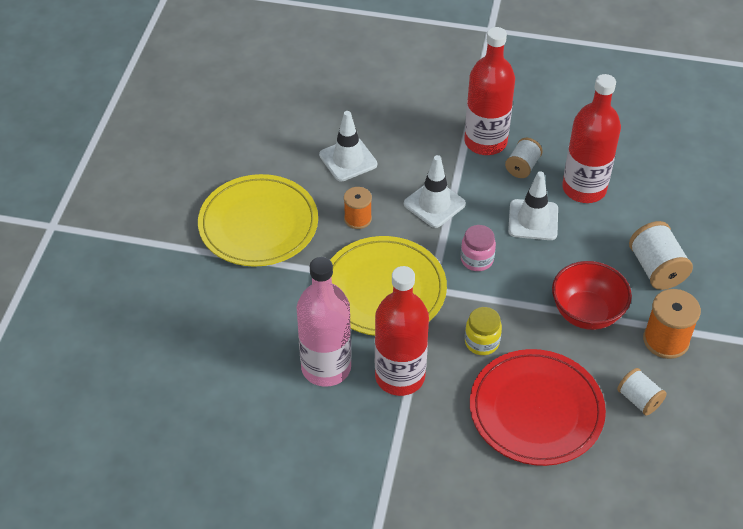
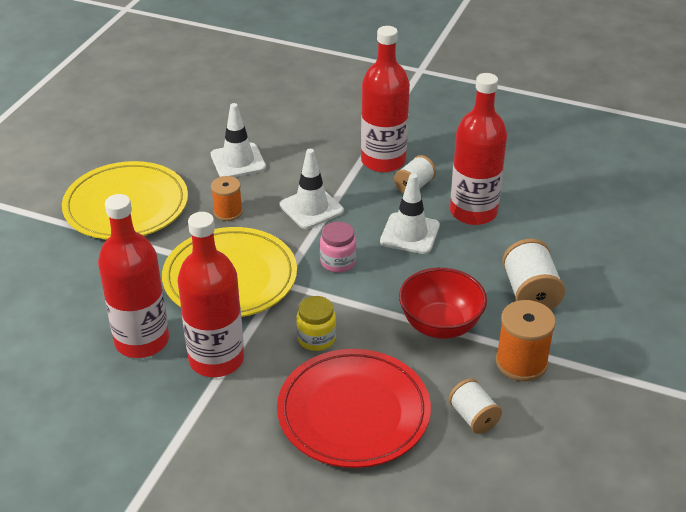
camera: 10 degrees right, 10 degrees down
(326, 367) = (142, 341): pink bottle -> red bottle

